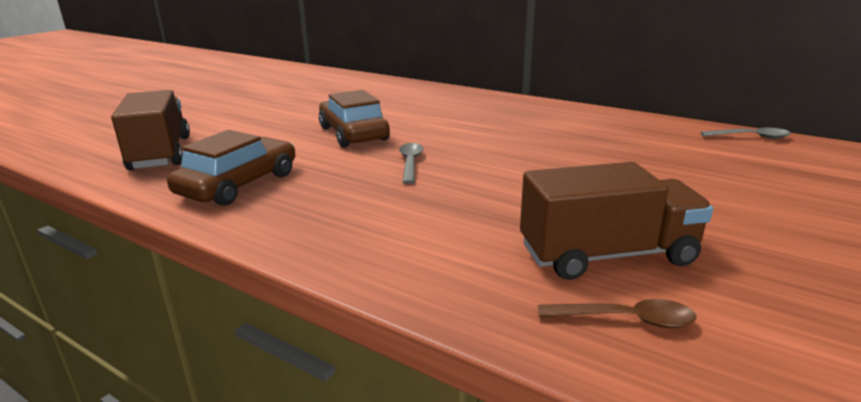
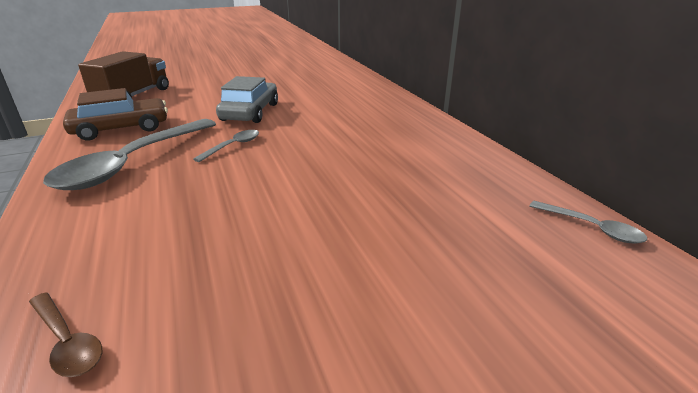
camera: 35 degrees right, 5 degrees up
(343, 205) = (133, 163): none -> grey spoon
(353, 133) = (250, 112): brown car -> grey car
(607, 255) = (180, 281): brown truck -> none

